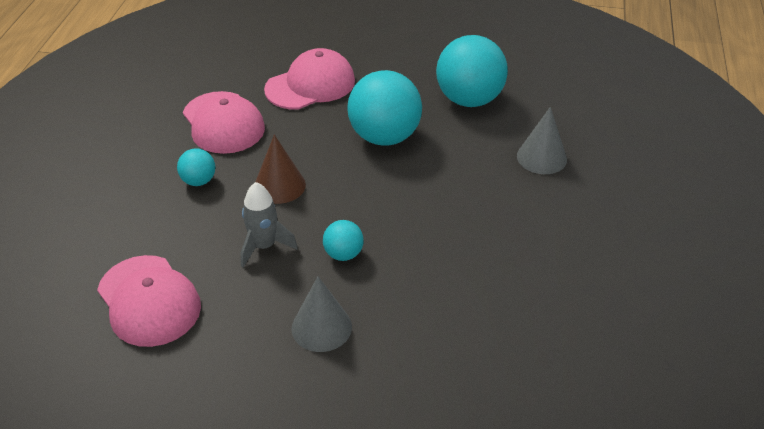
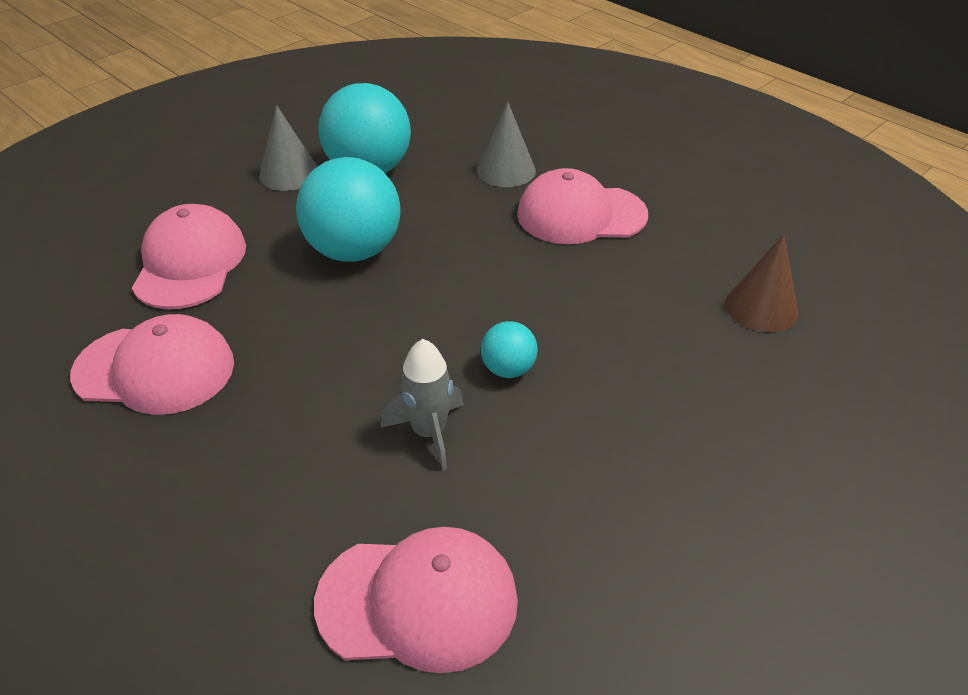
camera: 55 degrees left, 0 degrees up
(199, 181) = (239, 443): turquoise ball -> none
(279, 185) = (336, 370): brown cone -> brown cone (761, 307)
(321, 327) = (609, 441): grey cone -> grey cone (289, 174)
(533, 216) = (581, 215): none -> pink cap

